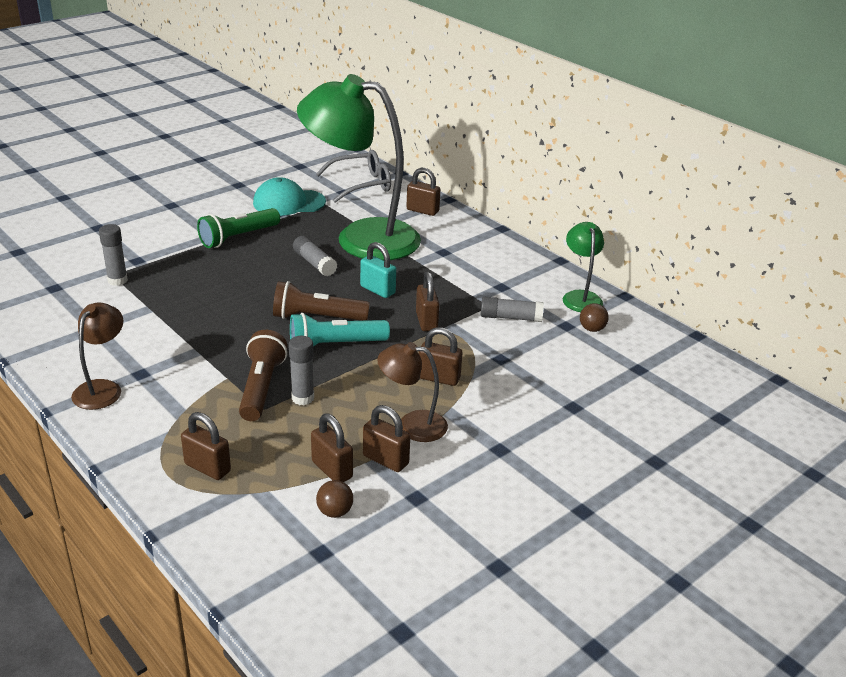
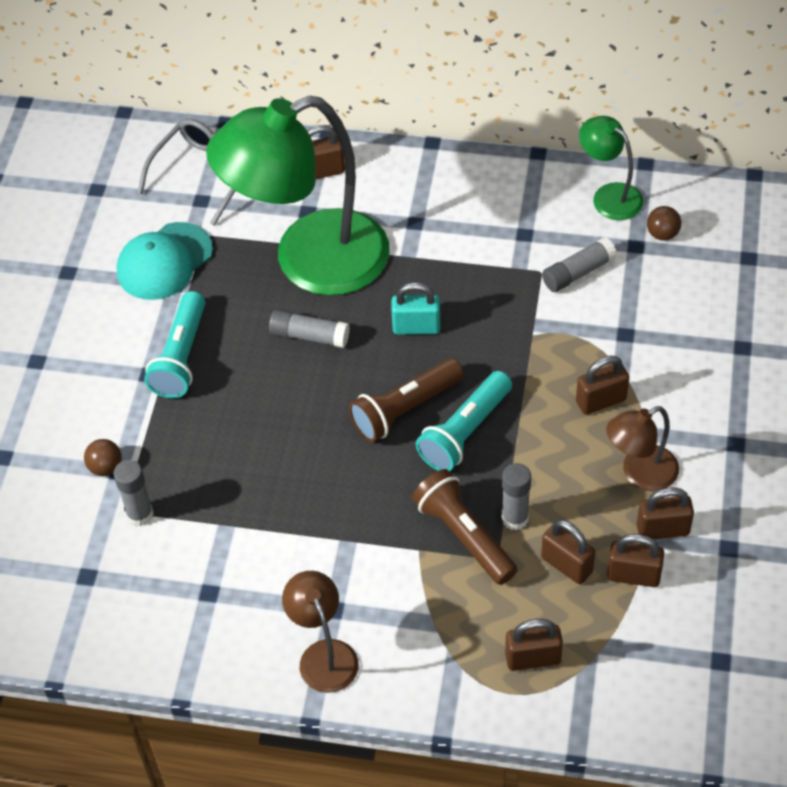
camera: 35 degrees left, 20 degrees up
(238, 237) = (181, 357): green flashlight -> turquoise flashlight
(335, 512) = (686, 615): brown ball -> brown ball (105, 467)
(426, 321) = (510, 336): brown padlock -> brown padlock (566, 565)

